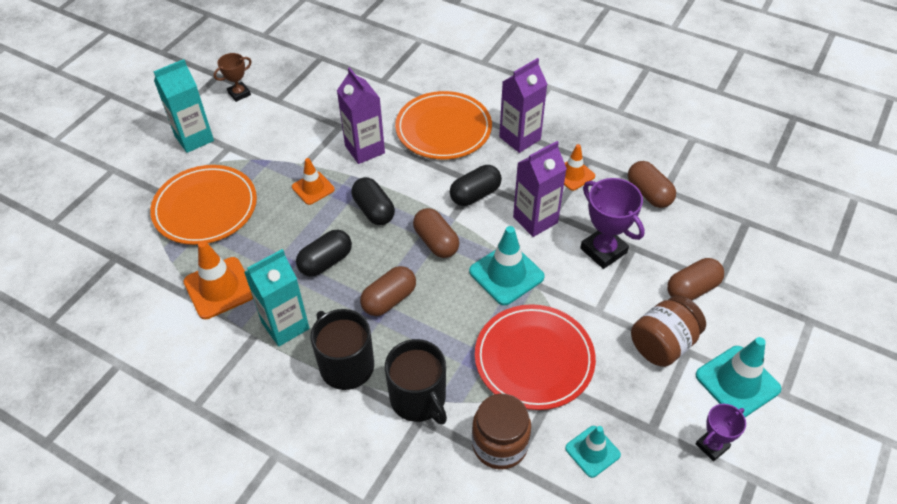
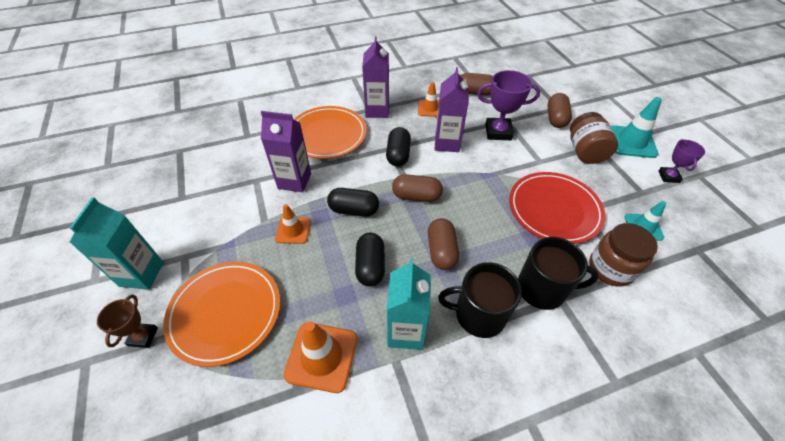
camera: 50 degrees left, 0 degrees up
(239, 94) = (141, 215): brown trophy -> brown trophy (143, 336)
(506, 274) = (476, 181): turquoise traffic cone -> none

